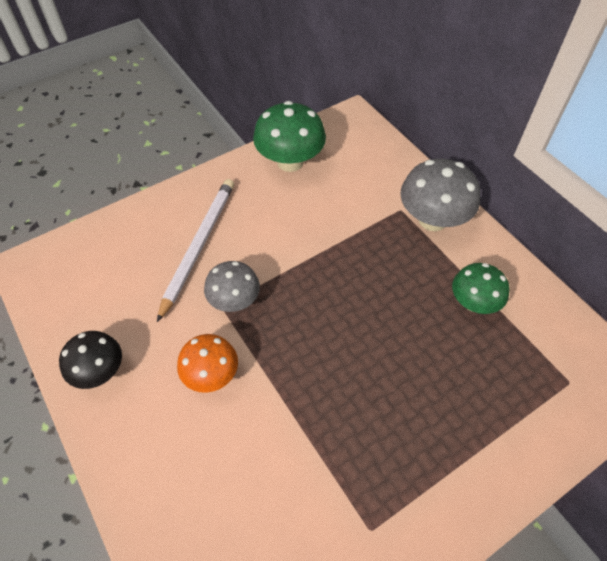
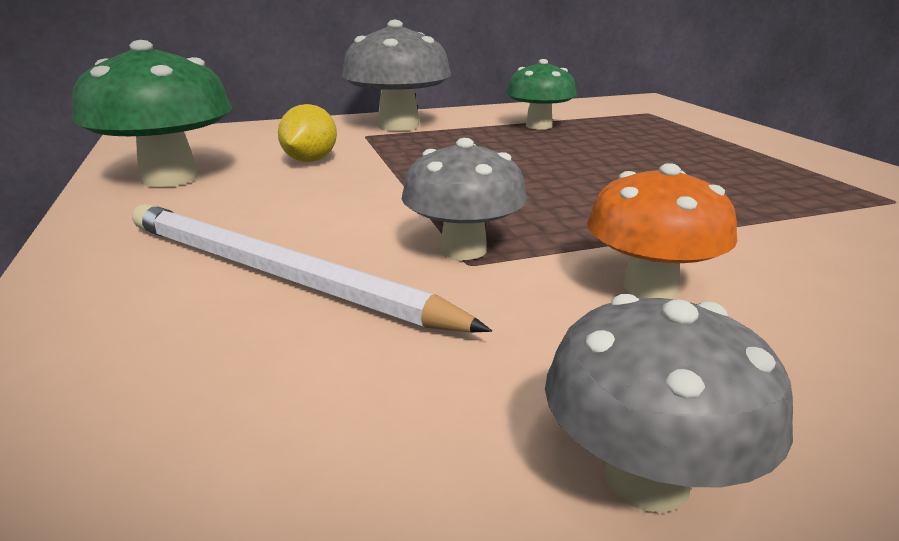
camera: 75 degrees left, 30 degrees down
(100, 371) = (646, 479): black mushroom -> grey mushroom
(337, 203) = (310, 160): none -> yellow lemon

